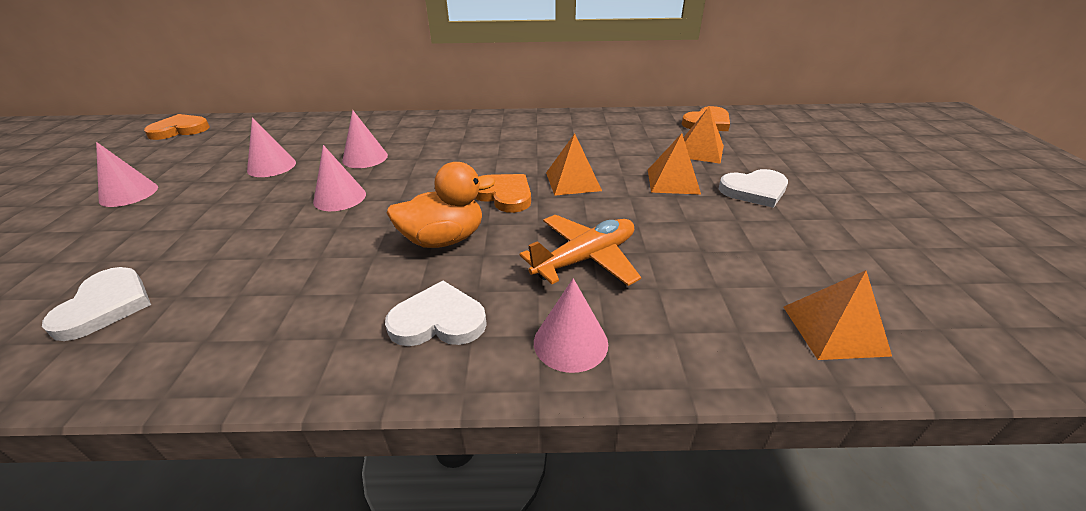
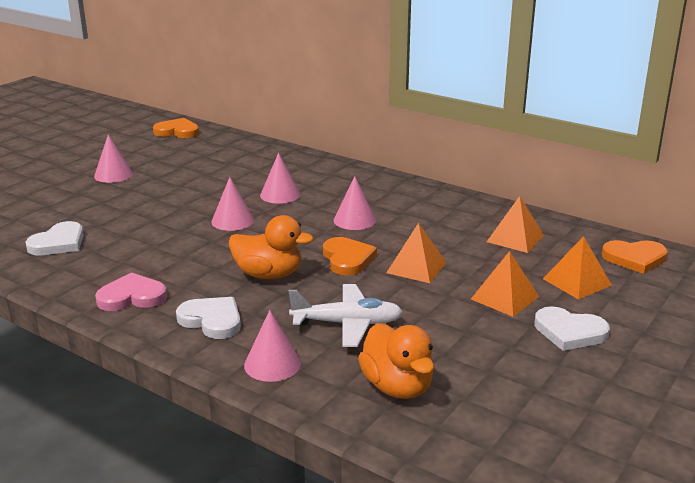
camera: 35 degrees right, 10 degrees down
(271, 166) = (211, 181): pink cone -> pink cone (354, 220)
(296, 337) = (132, 297): none -> pink heart
(585, 259) = (347, 324): orange plane -> white plane
(715, 304) = (397, 387): none -> orange duck
(834, 330) = (458, 437): orange pyramid -> orange pyramid (515, 238)

